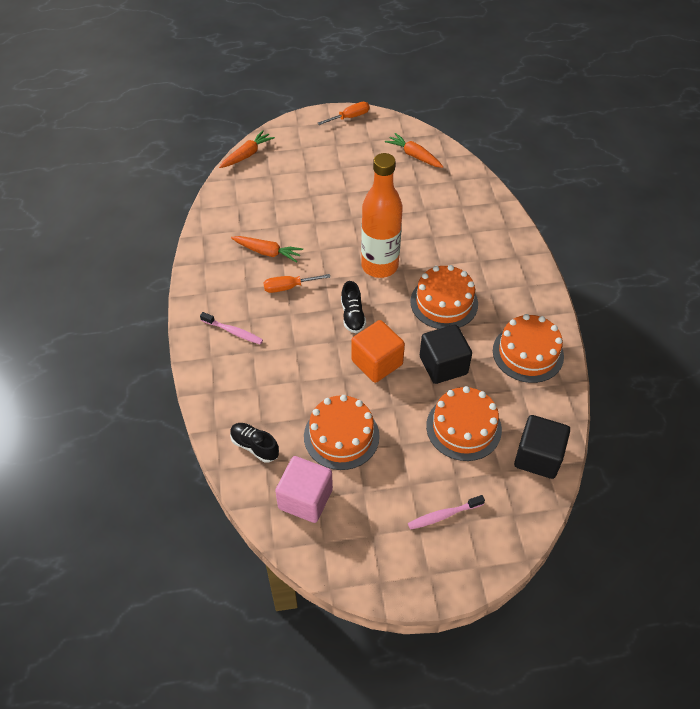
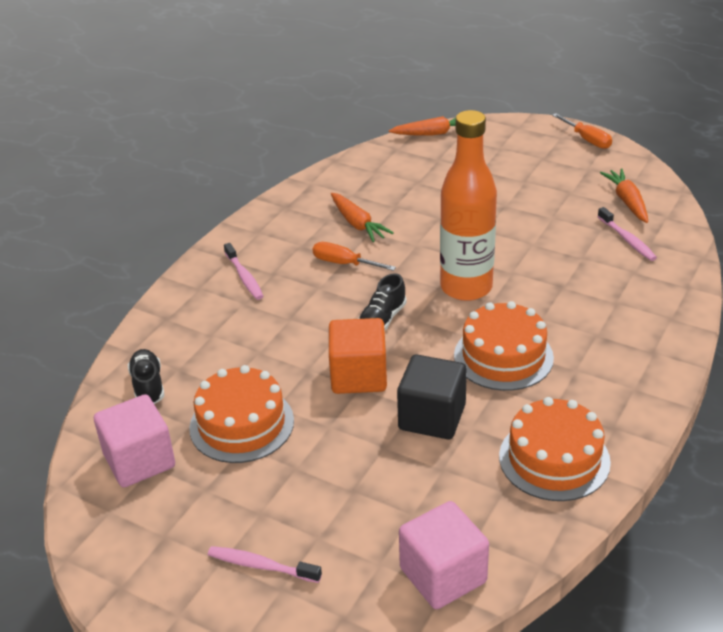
camera: 40 degrees right, 15 degrees down
(349, 117) = (587, 140): orange screwdriver -> orange screwdriver turned 45 degrees clockwise
(438, 184) = (627, 240): none -> pink toothbrush
(463, 427) = (385, 492): orange cake -> none
(538, 457) = (443, 575): black cube -> pink cube

